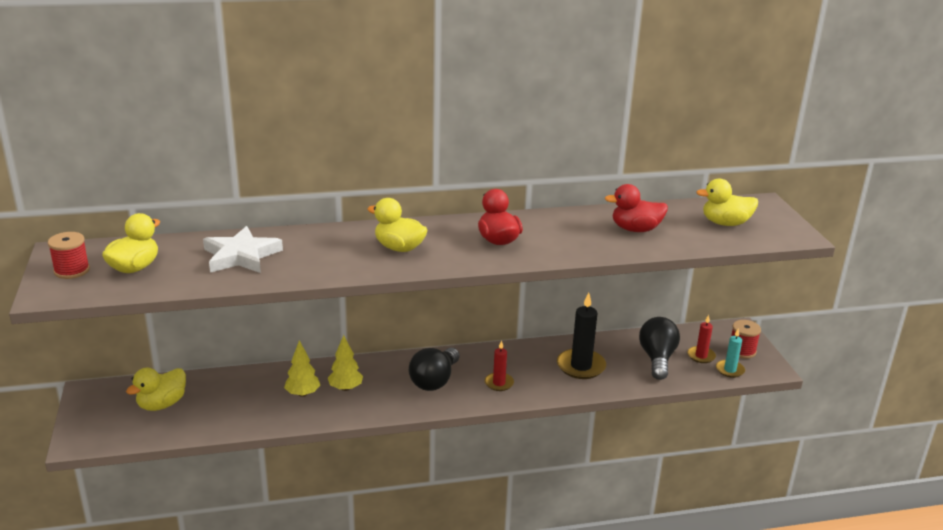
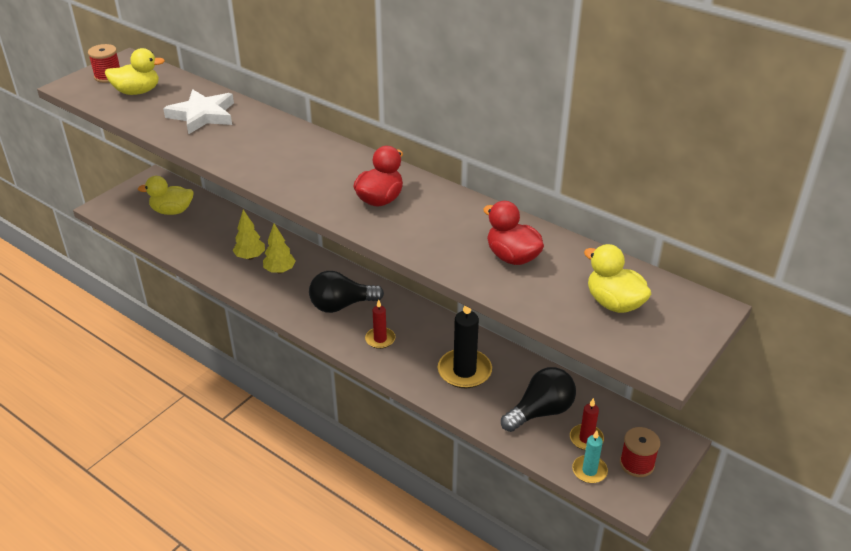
camera: 50 degrees right, 10 degrees up
(399, 248) = (302, 165): yellow duck -> none

